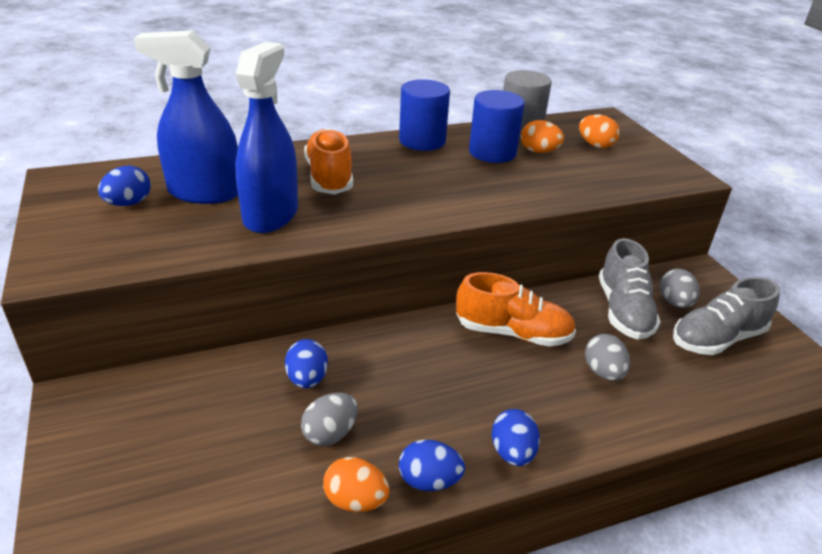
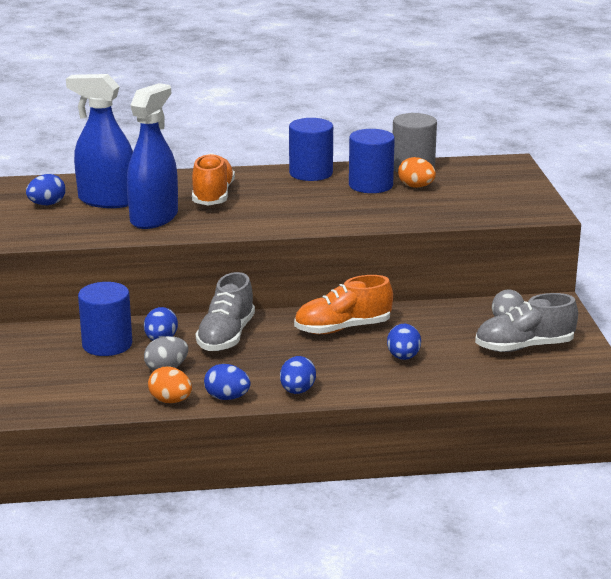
camera: 15 degrees right, 10 degrees down
(239, 396) = (107, 344): none -> blue cylinder
(512, 333) = (342, 328): orange shoe -> orange shoe turned 135 degrees clockwise
(595, 145) = (477, 184): orange egg -> none
(603, 372) = (403, 357): grey egg -> blue egg
(623, 311) = (453, 323): grey shoe -> grey shoe (226, 336)

